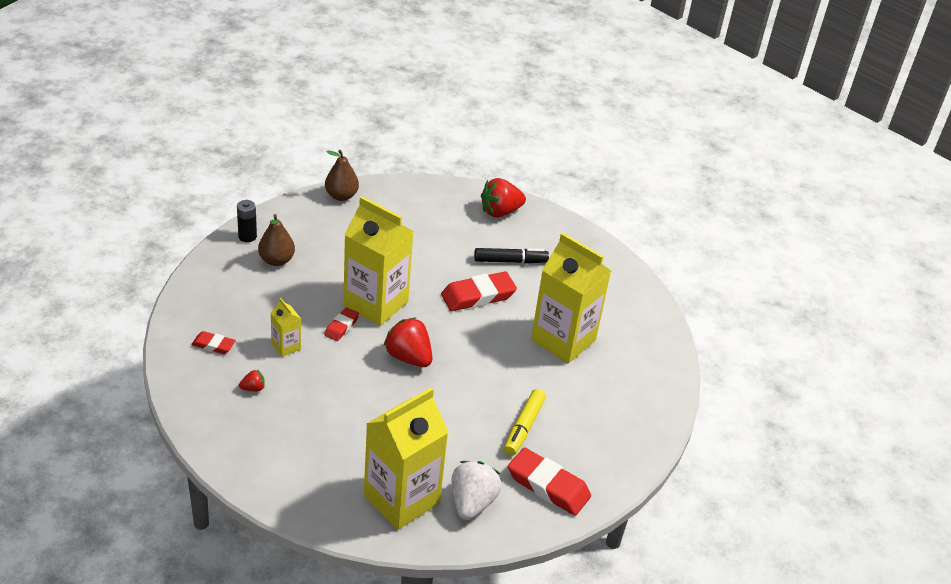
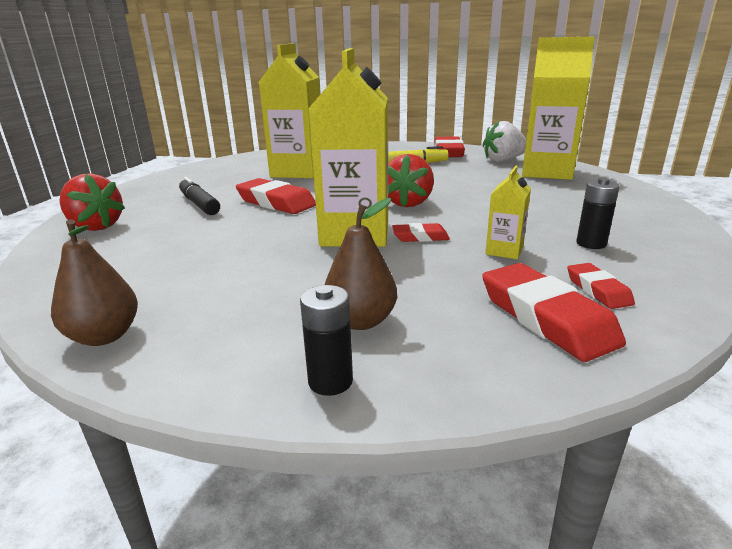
camera: 115 degrees left, 15 degrees down
(216, 311) = (546, 318): none -> red eraser
(253, 388) = (591, 243): red strawberry -> black battery

